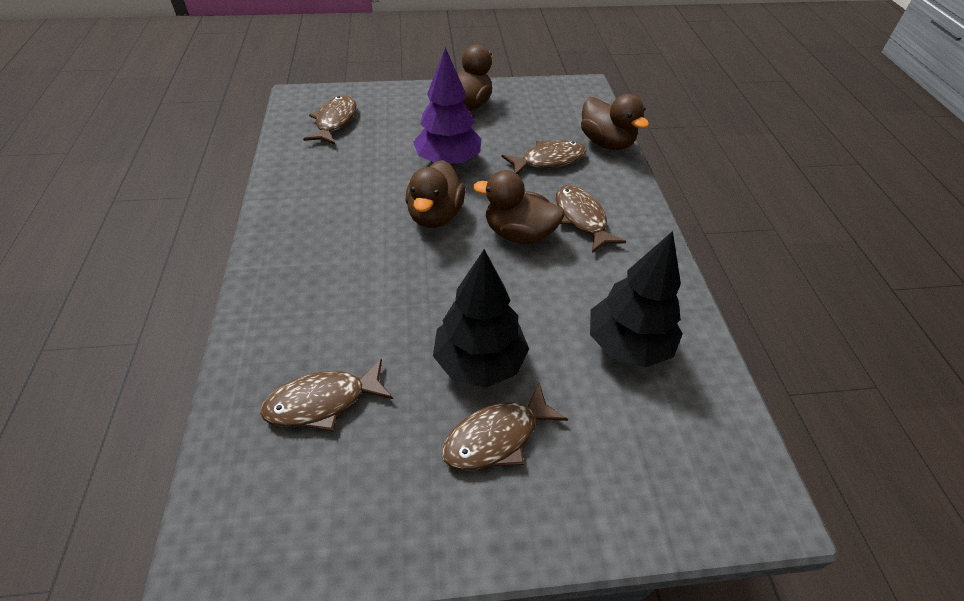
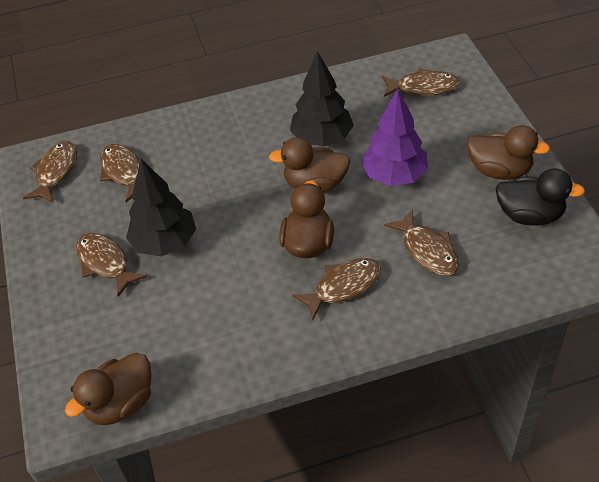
camera: 85 degrees right, 0 degrees up
(270, 506) = (56, 172): none -> brown fish
(525, 102) = (529, 215): none -> black duck
(606, 143) = (482, 296): brown duck -> brown duck (120, 404)
(628, 344) = (195, 333): black tree -> black tree (322, 138)

